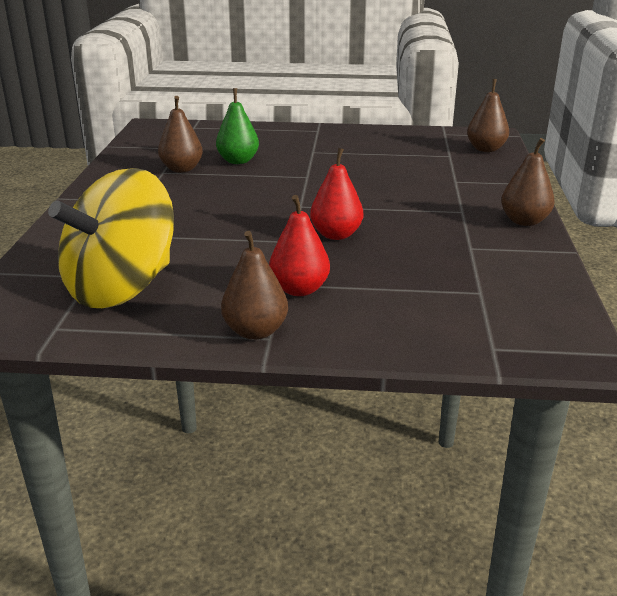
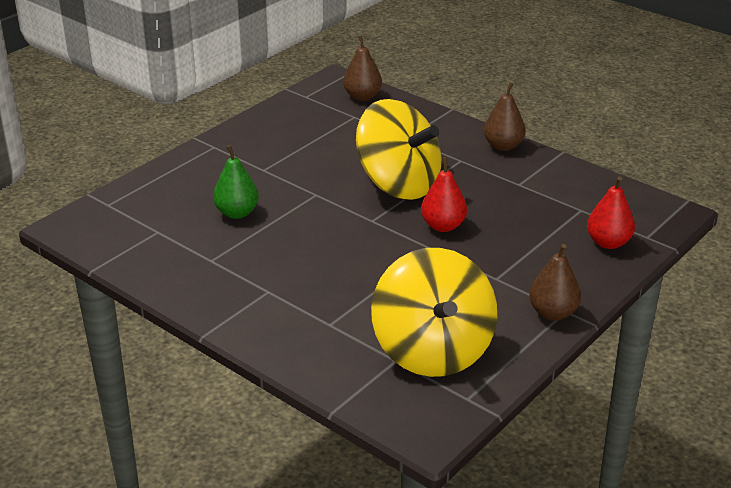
camera: 55 degrees left, 5 degrees up
(181, 169) = (218, 248): brown pear -> none
(299, 289) = (512, 274): red pear -> red pear (608, 242)
(374, 199) = (398, 184): none -> yellow spinning top

